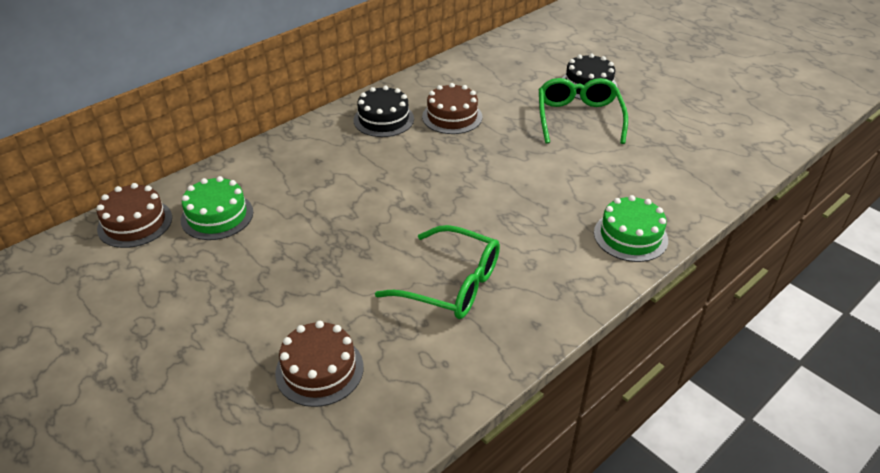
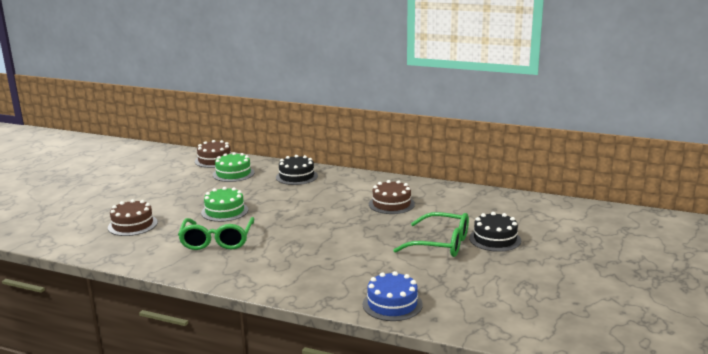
camera: 65 degrees right, 20 degrees down
(383, 119) = (365, 187): black cake -> black cake (296, 176)
(578, 118) = (441, 244): green glasses -> green glasses turned 45 degrees clockwise
(630, 236) = (307, 287): green cake -> green cake (224, 211)
(696, 188) = (392, 304): none -> blue cake

